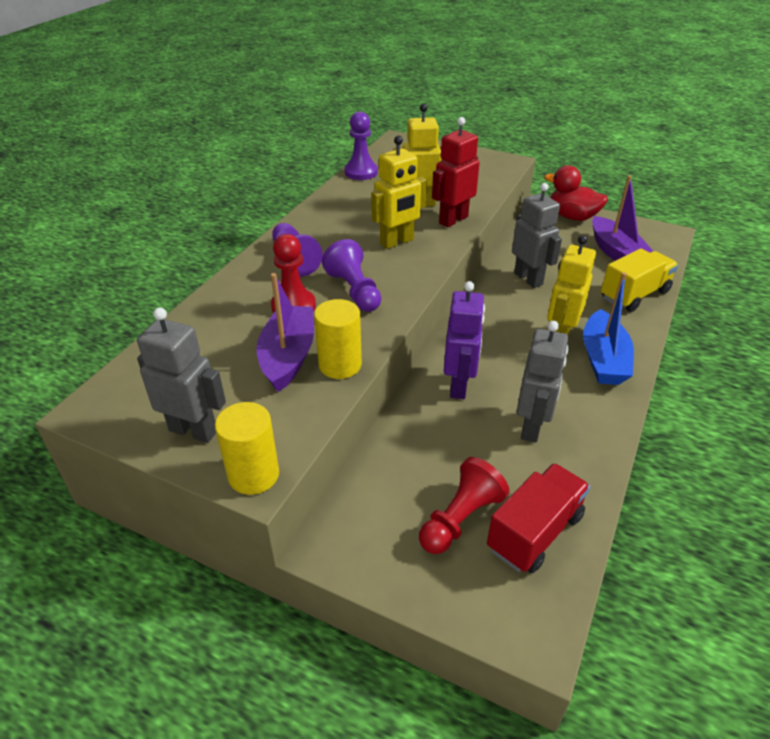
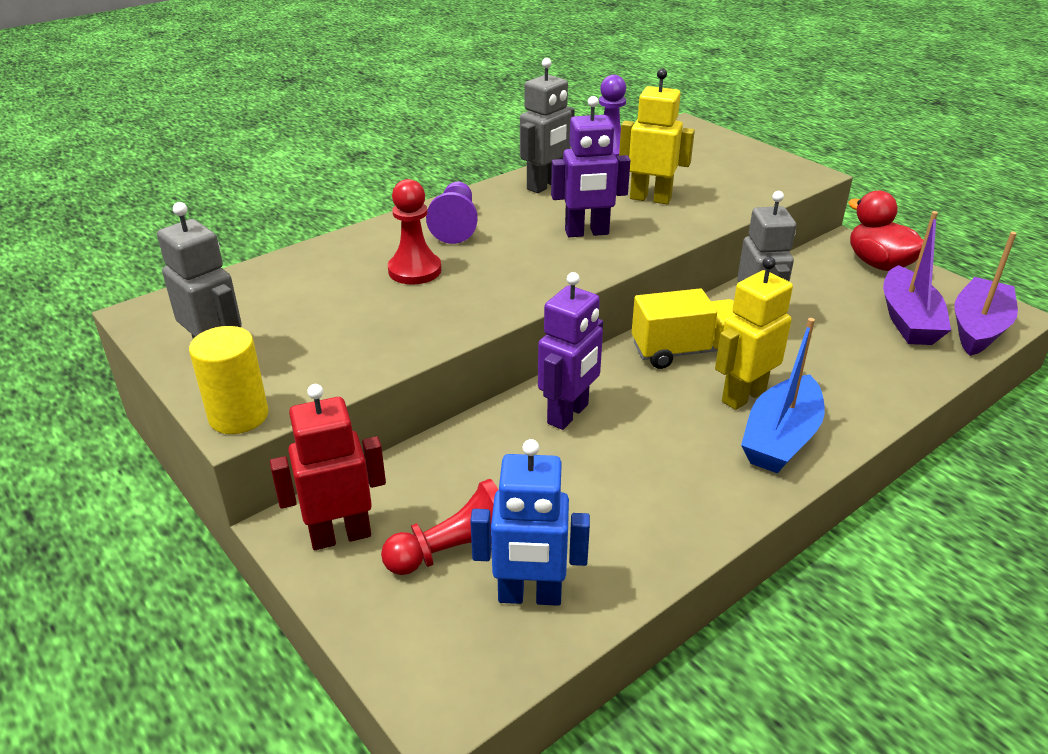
camera: 25 degrees right, 5 degrees down
(288, 356) = (367, 317): purple boat -> purple boat (978, 328)
(340, 365) = (413, 340): yellow cylinder -> none
(354, 291) = (493, 271): purple pawn -> none
(397, 242) = (587, 233): yellow robot -> purple robot
(453, 220) = (677, 224): red robot -> red robot (340, 535)
(532, 427) = (621, 485): grey robot -> grey robot (545, 185)
(534, 532) = (529, 596): red truck -> blue robot
(634, 295) = (891, 376): yellow truck -> yellow truck (686, 351)

